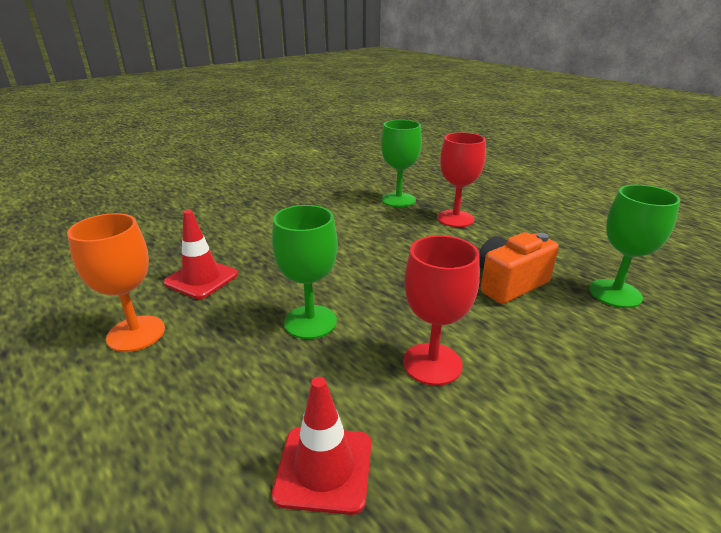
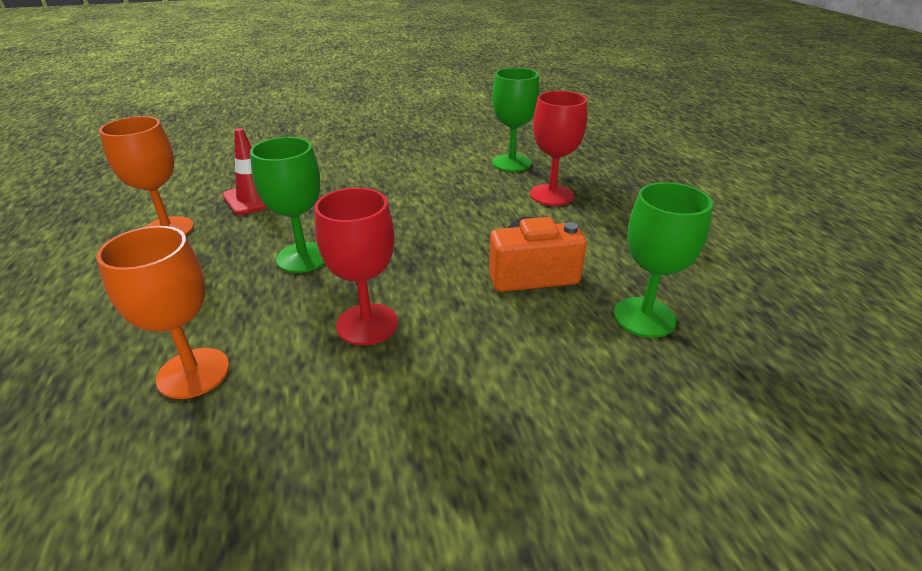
camera: 25 degrees right, 5 degrees up
(324, 468) = (193, 373): red traffic cone -> orange goblet

